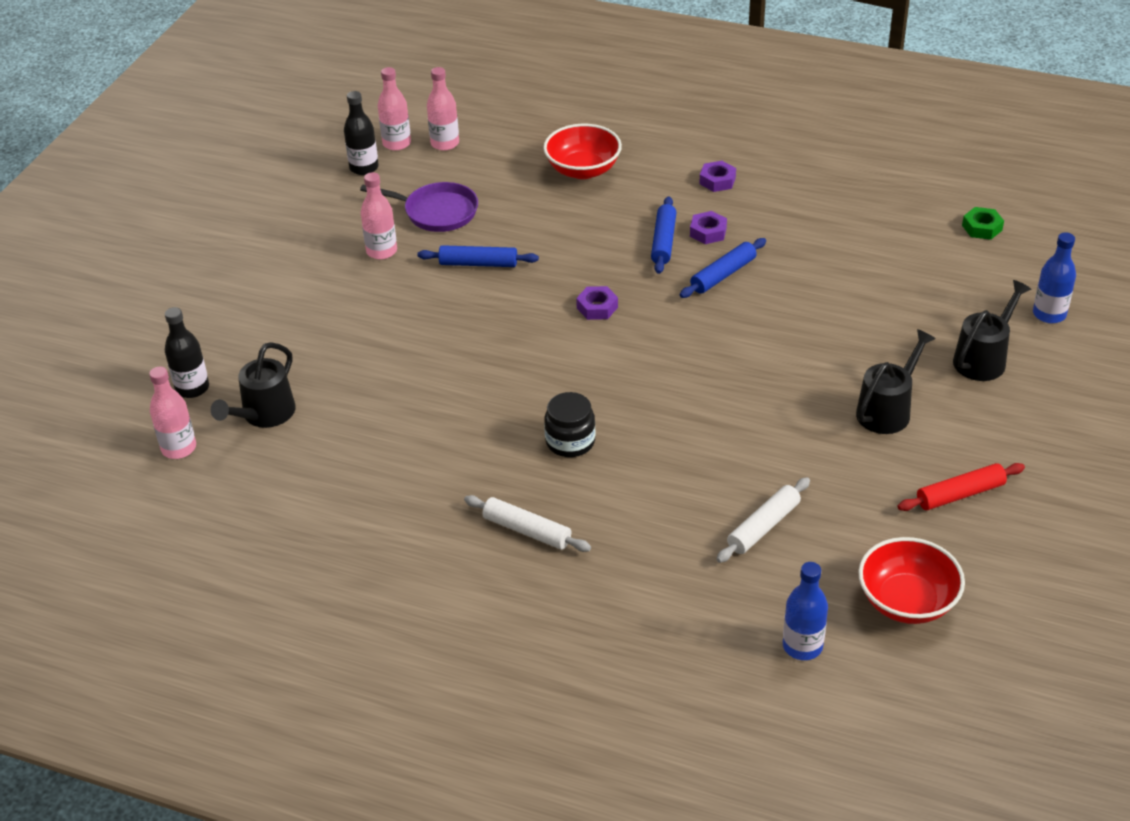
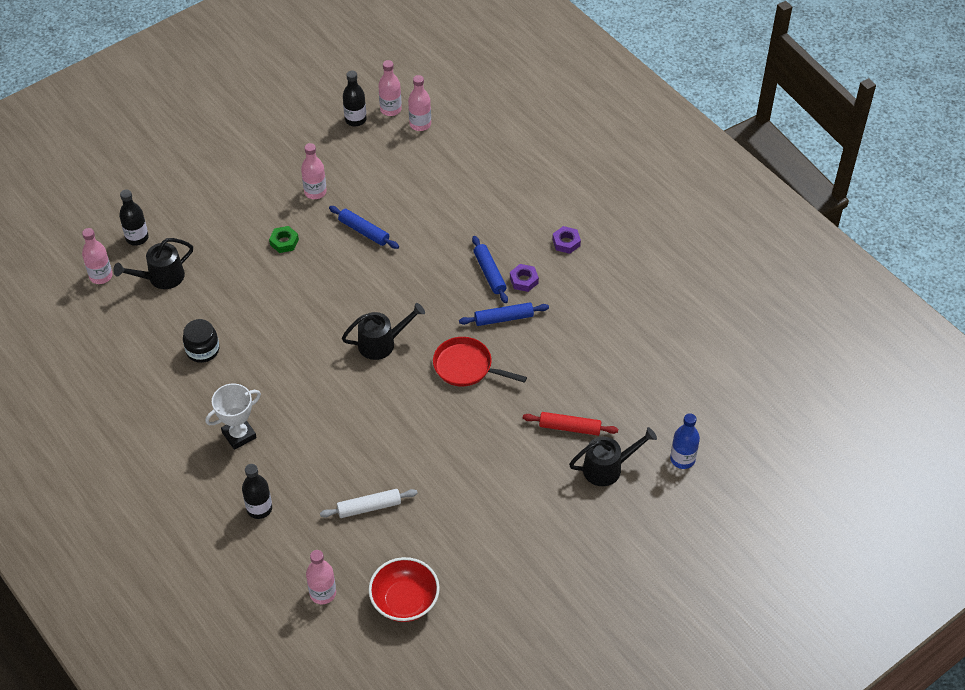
camera: 30 degrees right, 10 degrees up
(436, 212) = (371, 178): purple pan -> none
(527, 531) = (239, 435): white rolling pin -> white trophy
(570, 442) = (311, 389): black jar -> black jar (202, 350)
(583, 170) = (488, 190): red bowl -> none
(597, 307) = (406, 302): purple nut -> none
(631, 596) = (259, 509): none -> black bottle
(664, 241) = (489, 273): blue rolling pin -> blue rolling pin turned 60 degrees counterclockwise
(730, 337) = (466, 367): none -> red pan
(802, 646) = (323, 593): blue bottle -> pink bottle
(888, 410) = (513, 471): black watering can -> black watering can (382, 343)
(960, 494) = (501, 551): red rolling pin -> red rolling pin (570, 427)
(982, 228) = (705, 370): green nut -> green nut (284, 242)

